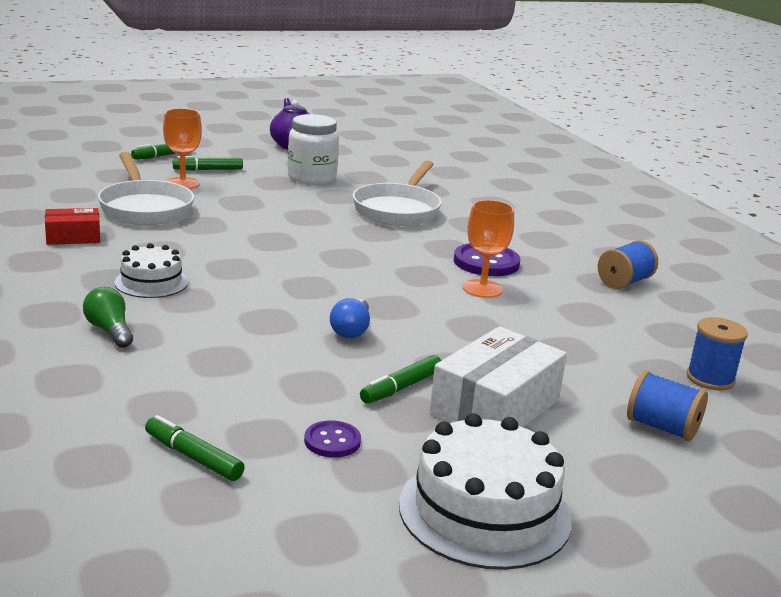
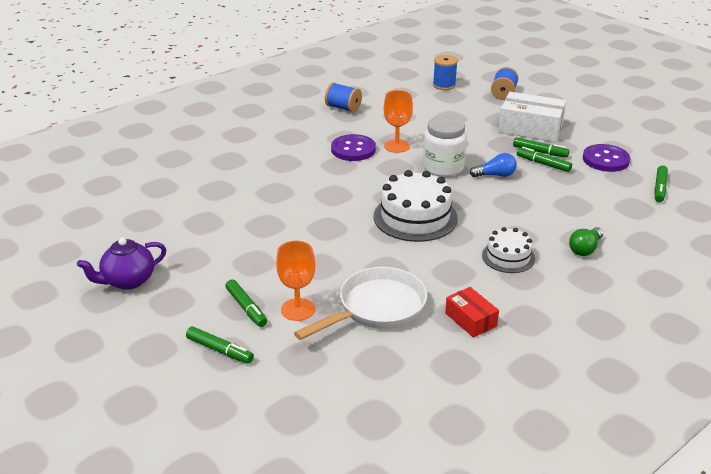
camera: 105 degrees left, 10 degrees up
(312, 178) = (227, 247): white jar -> white jar (443, 168)
(332, 441) = (605, 160): purple button -> purple button, size x1.69
(359, 377) = (543, 164): none -> green marker
(398, 210) = (278, 194): white pan -> none
(484, 512) = (611, 122): white cake -> white cake (415, 217)

